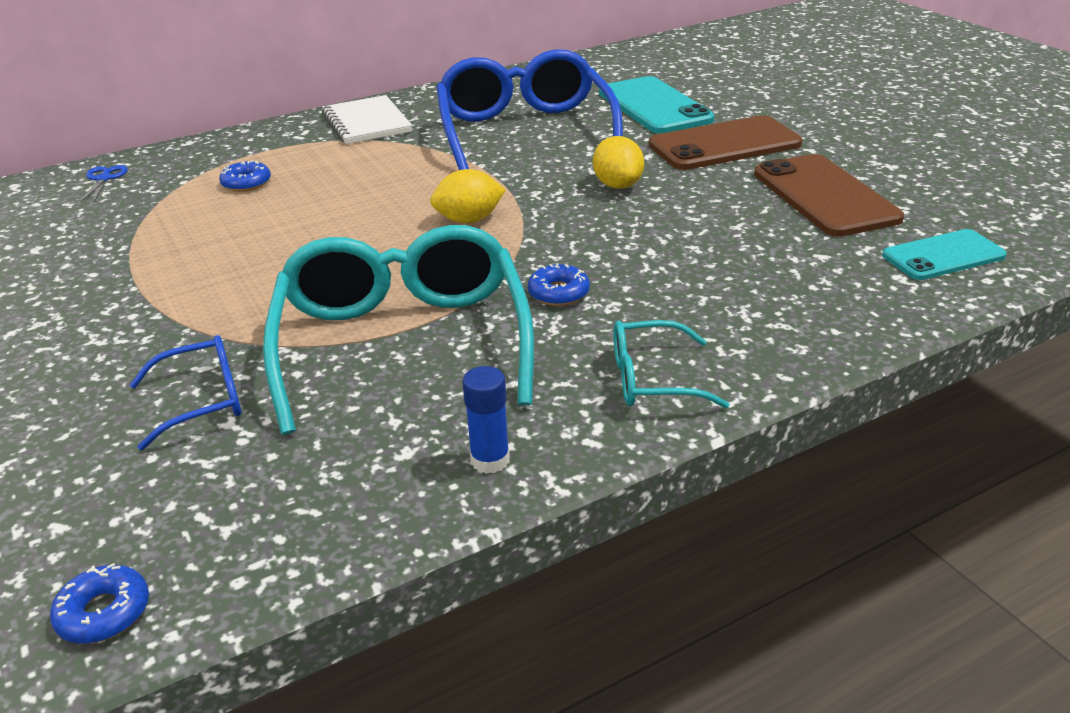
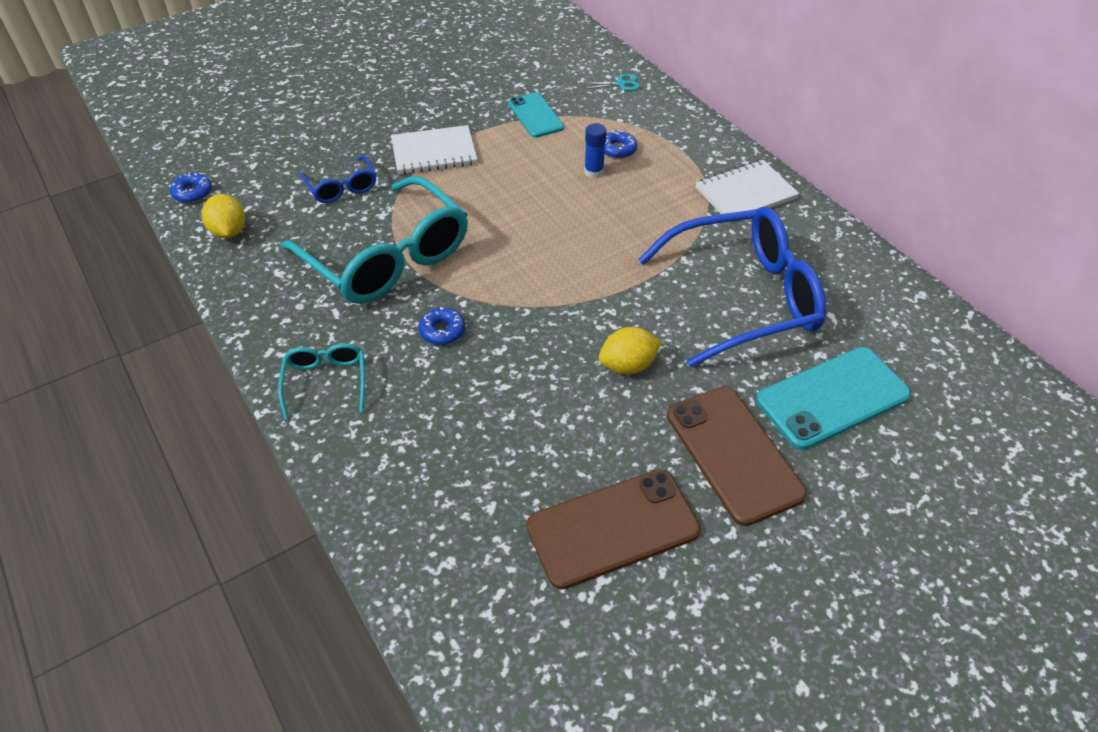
camera: 85 degrees right, 15 degrees up
(104, 179) = (620, 84): blue scissors -> turquoise scissors
(162, 315) = (434, 152): none -> white notebook
(403, 343) = (388, 258): turquoise glasses -> turquoise glasses turned 60 degrees clockwise
(469, 220) = (558, 274): yellow lemon -> yellow lemon (229, 231)
(490, 460) = (262, 307): blue glue stick -> blue glue stick (594, 172)
(943, 256) = (485, 608): turquoise phone -> turquoise phone (535, 115)

